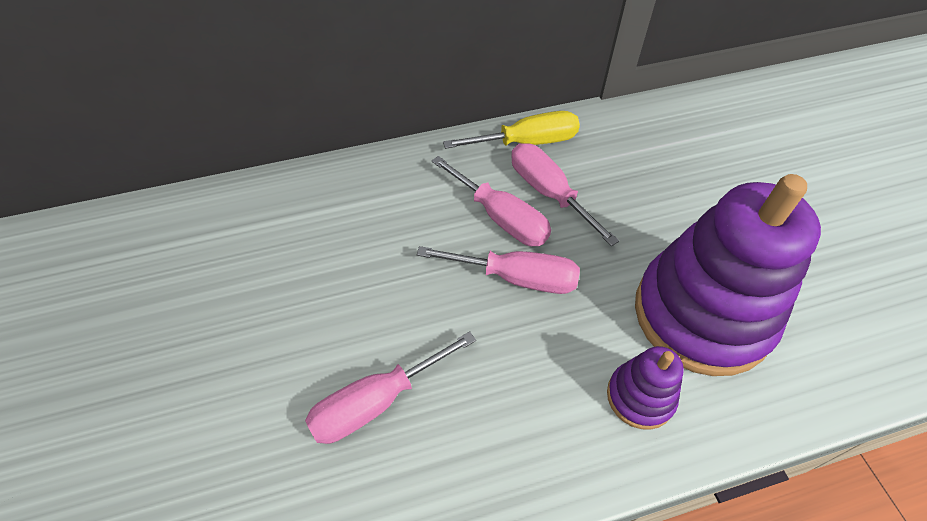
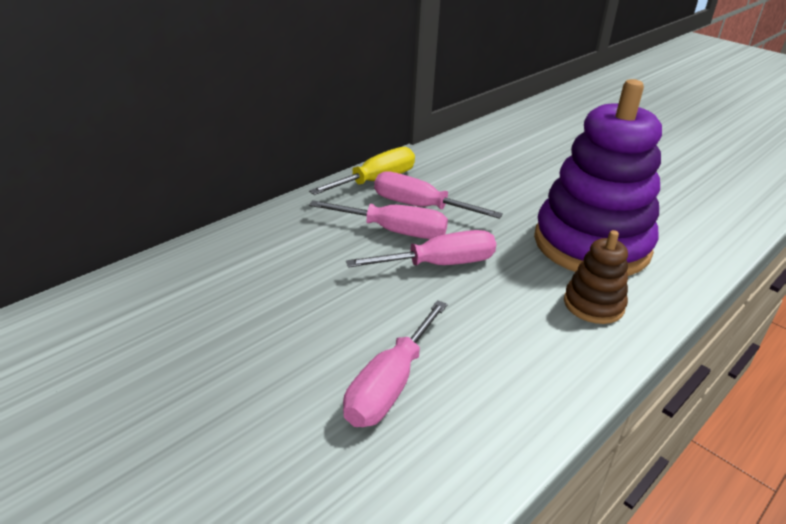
camera: 30 degrees left, 20 degrees down
(640, 397) = (593, 304): purple stacking toy -> brown stacking toy

